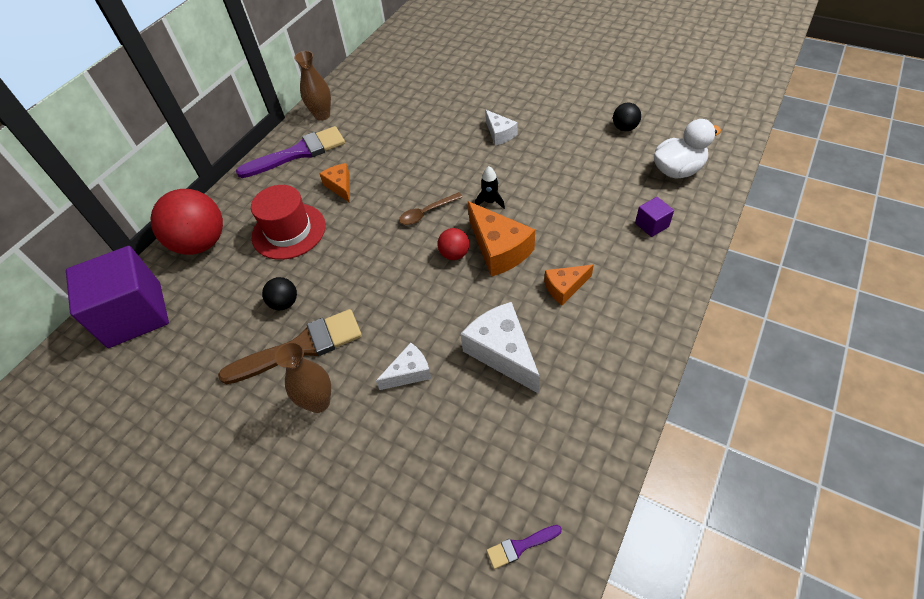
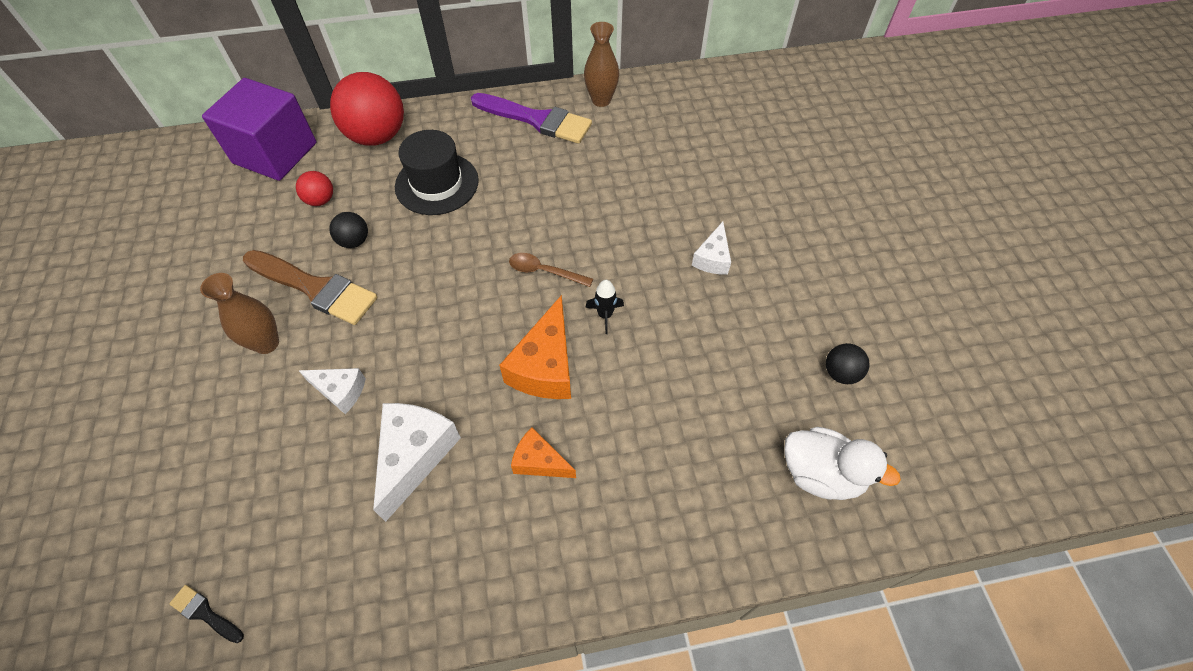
camera: 45 degrees right, 5 degrees up
(289, 231) = (437, 184): red hat -> black hat
(340, 186) = (521, 180): orange cheese -> none
(454, 254) = (509, 331): red ball -> red ball (320, 200)
(520, 546) = (205, 613): purple brush -> black brush
(651, 225) = (703, 496): purple cube -> none

